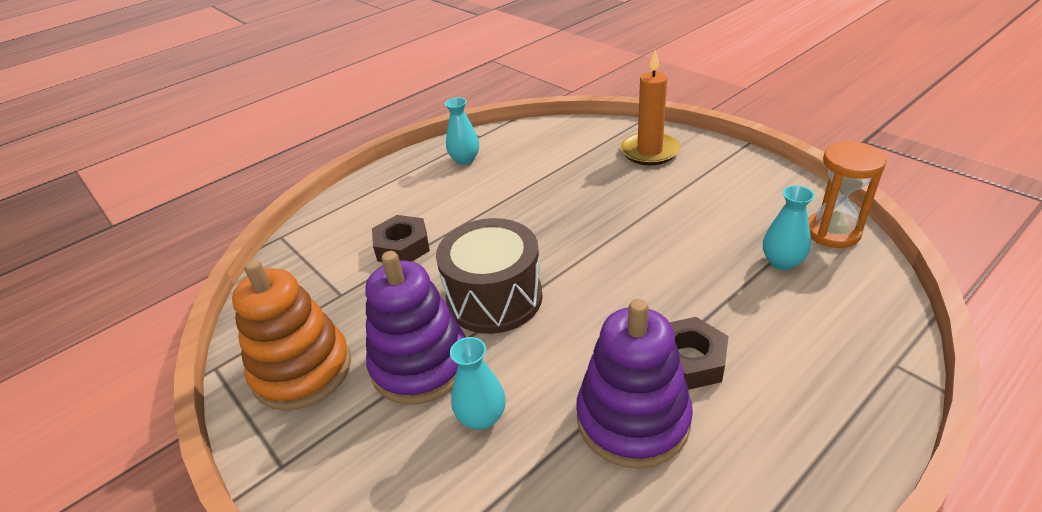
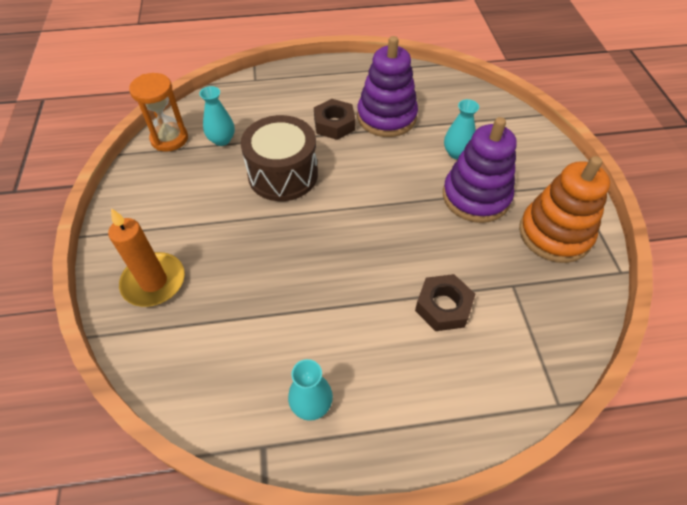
camera: 150 degrees left, 15 degrees up
(494, 298) = (403, 215): brown drum -> brown drum (283, 174)

